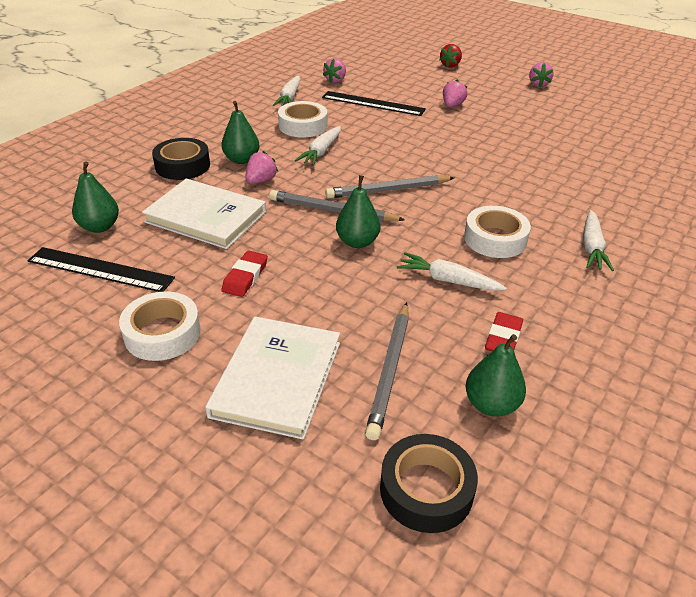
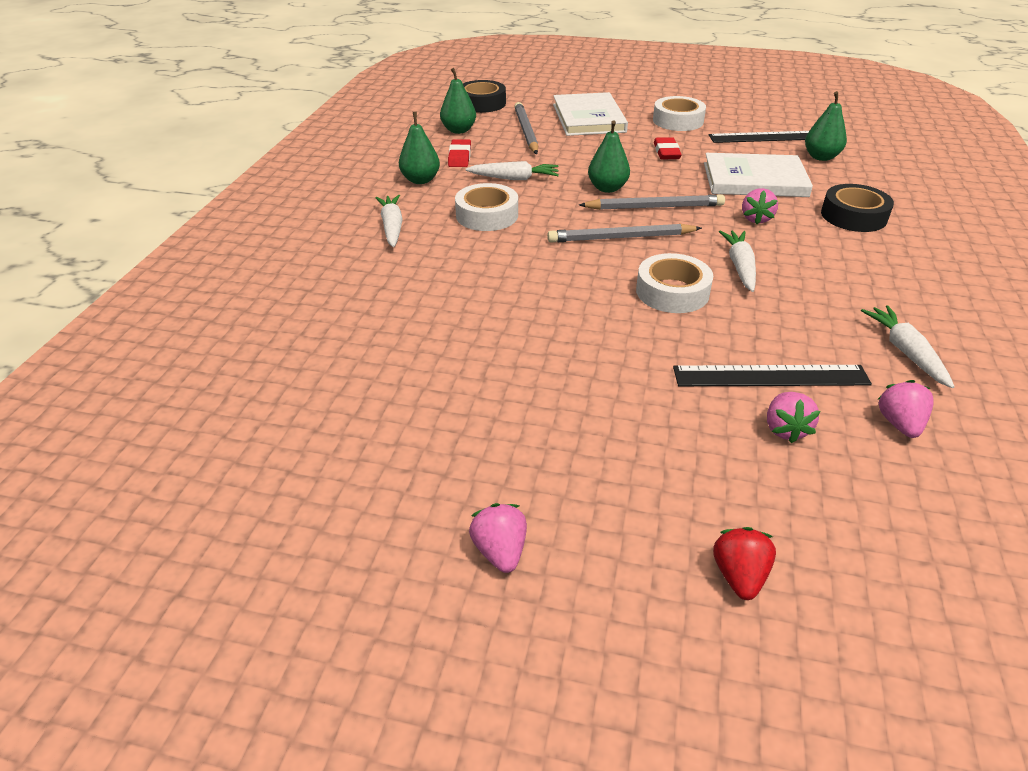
camera: 160 degrees right, 0 degrees up
(241, 160) = (809, 236): green pear -> green pear (420, 180)
(303, 126) = (811, 300): white tape -> white tape (672, 292)
(388, 190) = (620, 238): grey pencil -> grey pencil turned 150 degrees counterclockwise
(452, 105) = (640, 410): pink strawberry -> pink strawberry (785, 429)

